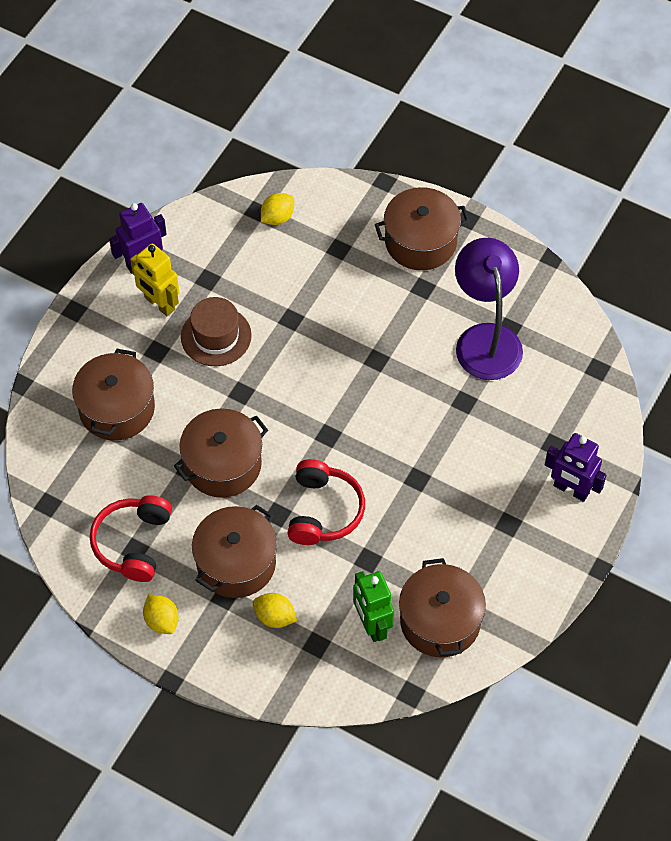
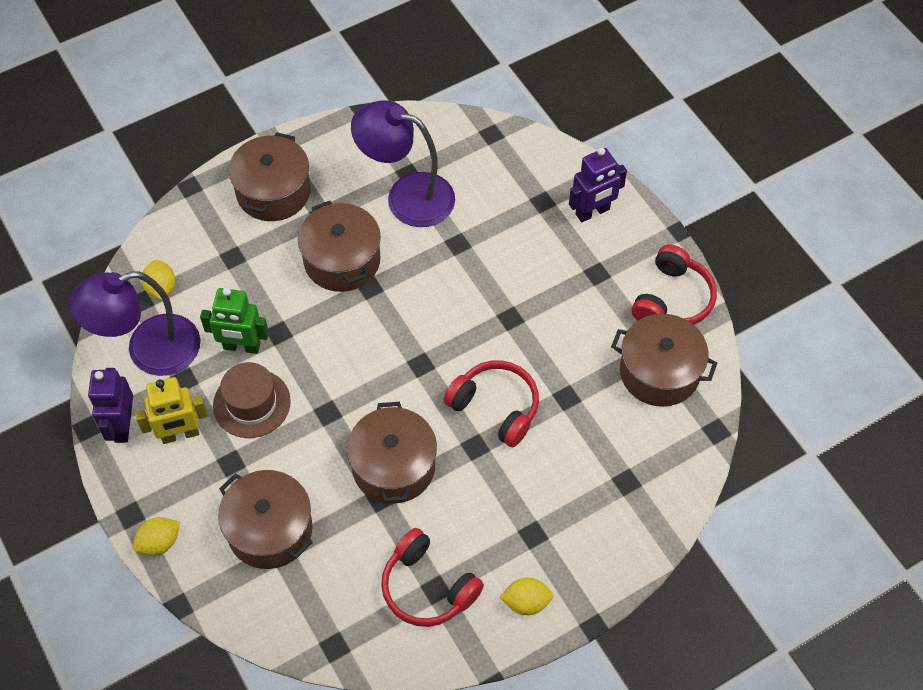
camera: 60 degrees left, 0 degrees up
(217, 242) = (149, 351): none -> purple lamp
(236, 563) = (504, 507): brown pot -> brown pot (342, 260)
(275, 617) = (579, 502): yellow lemon -> yellow lemon (159, 543)
(372, 625) = (632, 427): green robot -> green robot (241, 347)
(523, 597) = (673, 299): none -> red headphones

